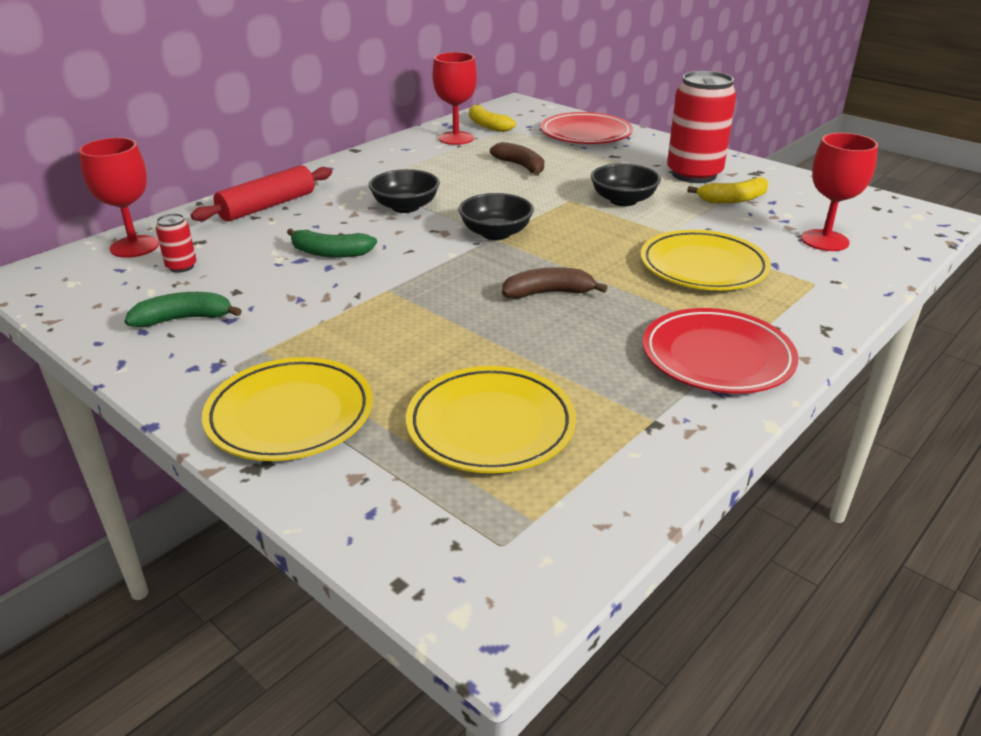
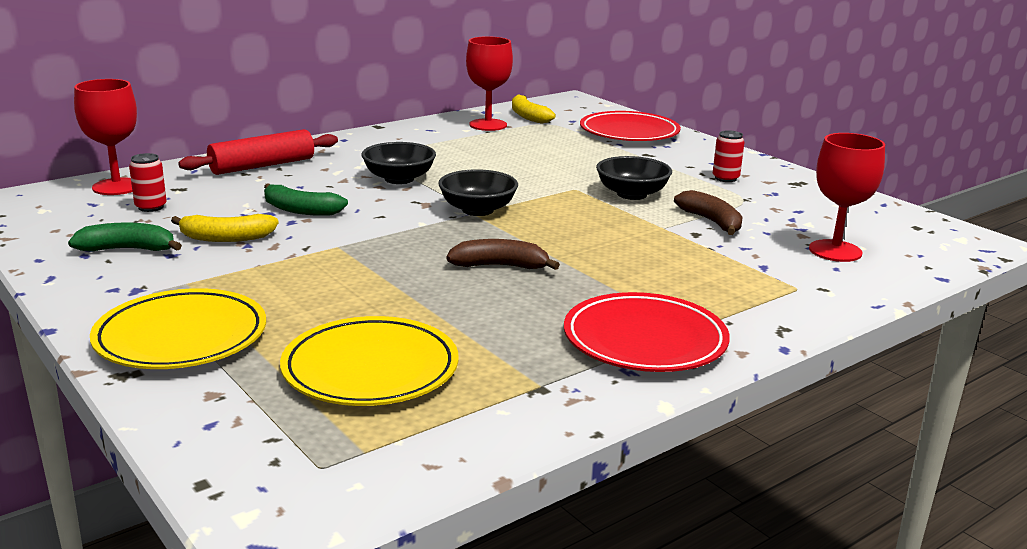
camera: 10 degrees right, 10 degrees down
(521, 166) = (541, 155): brown banana -> brown banana (712, 222)
(694, 174) = (725, 178): red can -> red can, size x0.44
(703, 267) = (681, 260): yellow plate -> none
(733, 199) = (755, 204): yellow banana -> yellow banana (226, 238)

